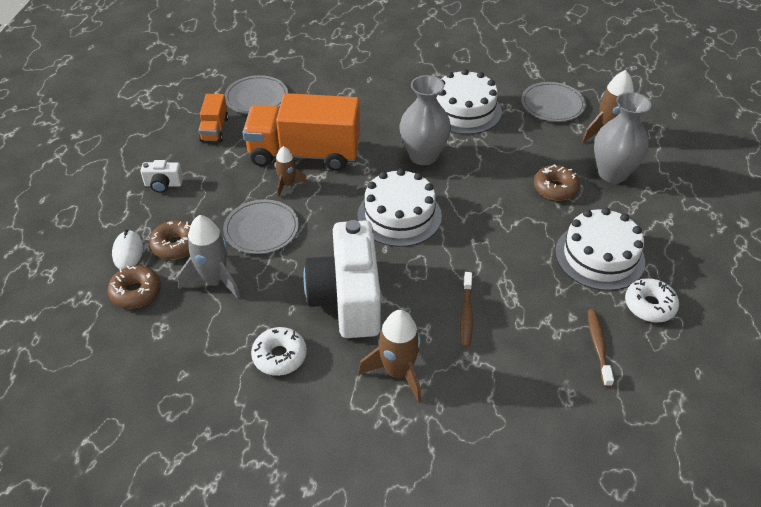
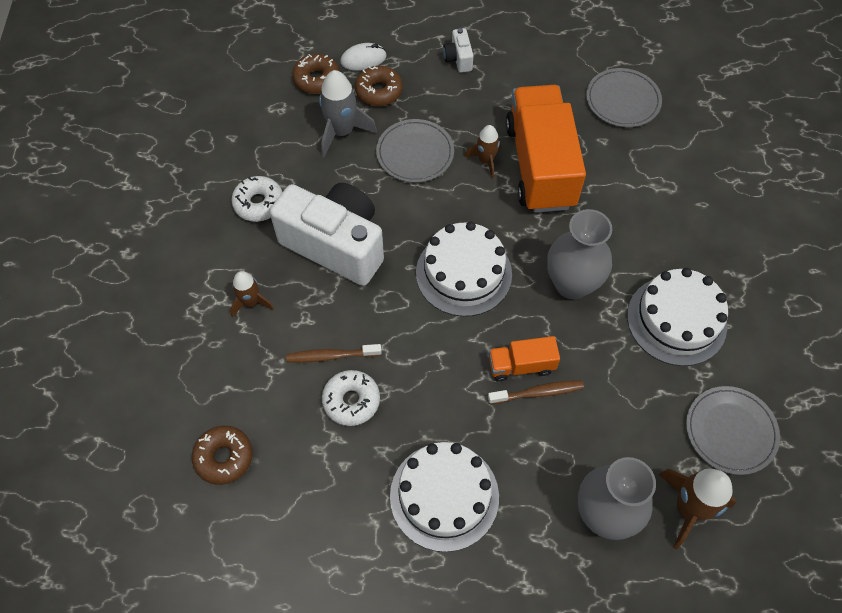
camera: 80 degrees right, 15 degrees up
(214, 129) = (555, 77): orange truck -> orange truck (521, 365)
(347, 298) = (336, 245): white camera -> white camera turned 45 degrees clockwise
(397, 372) = (251, 302): brown rocket -> brown rocket, size x0.62
(555, 188) = (554, 440): brown donut -> brown donut (224, 457)
(598, 346) = (306, 494): brown toothbrush -> brown toothbrush (538, 393)
(649, 305) = (374, 554): white donut -> white donut (351, 401)

